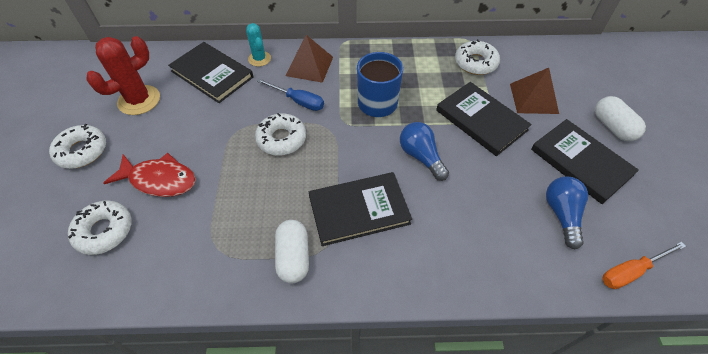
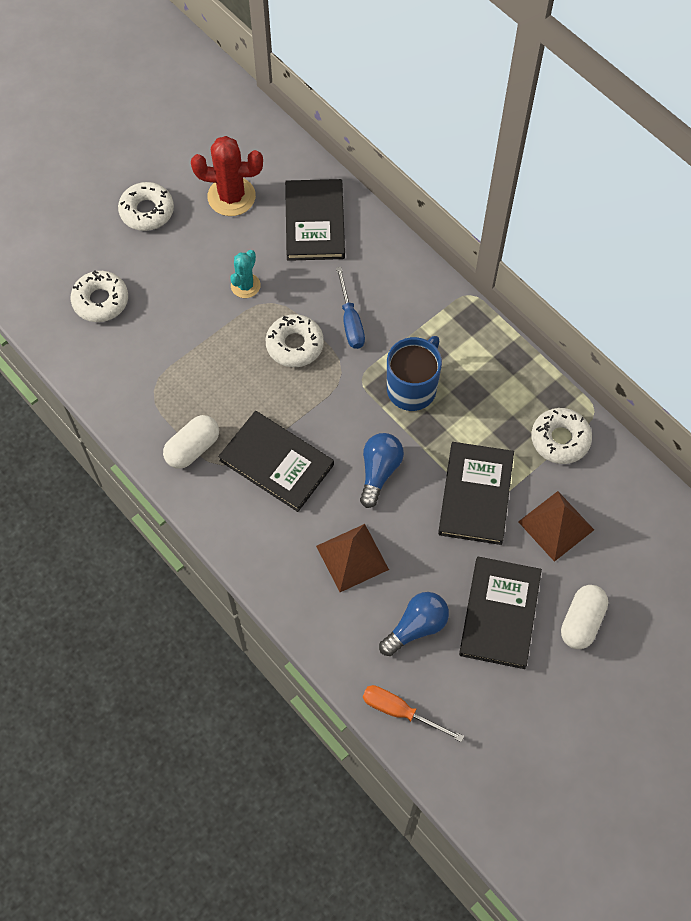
camera: 50 degrees right, 10 degrees up
(159, 180) = (172, 293): red fish -> none
(259, 59) = (372, 243): turquoise cactus -> turquoise cactus (245, 285)
(309, 66) = (404, 293): brown pyramid -> brown pyramid (352, 557)

